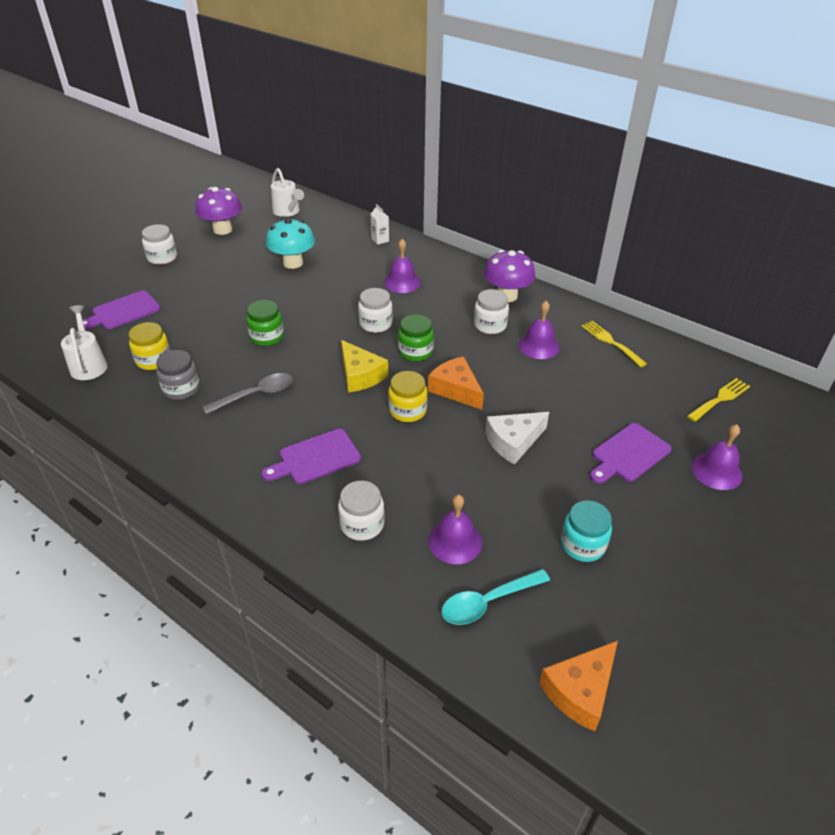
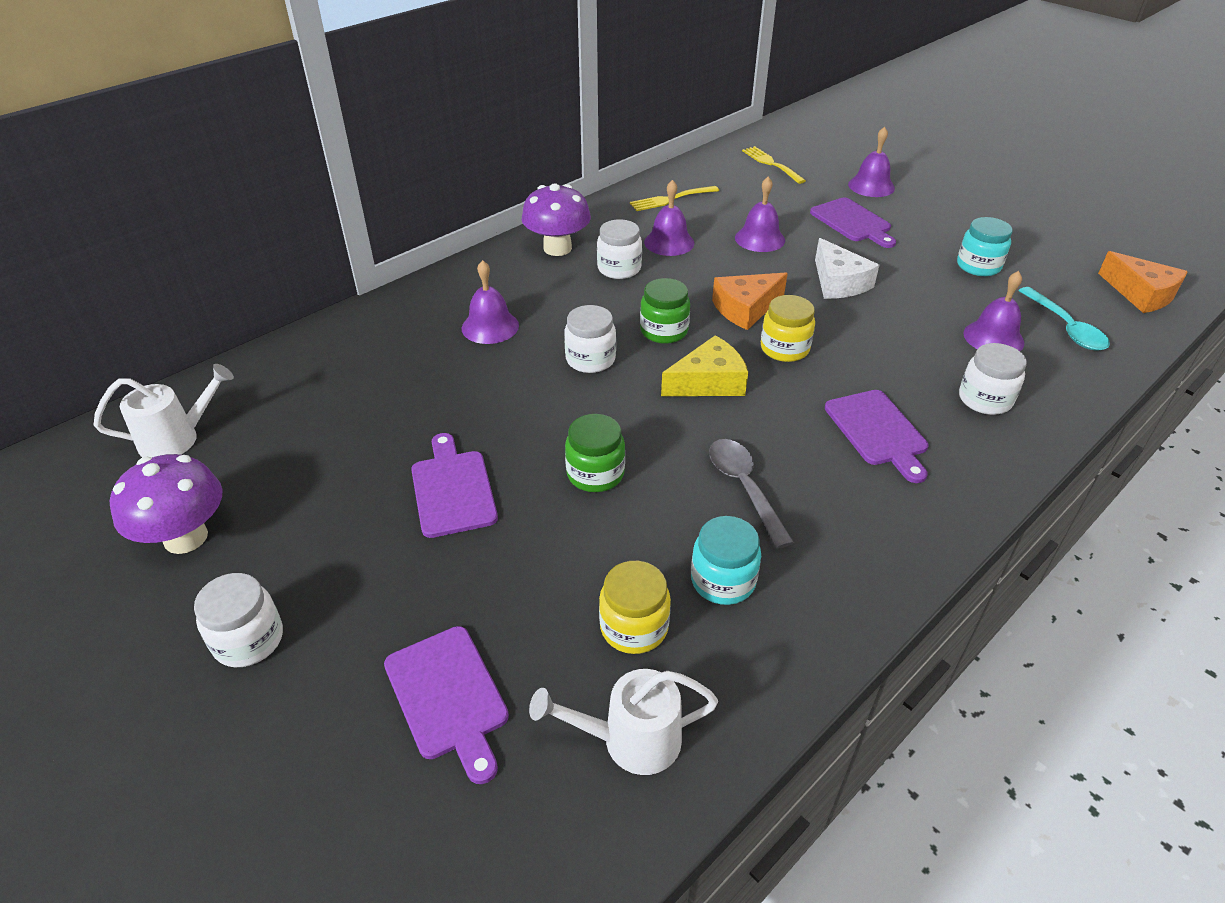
camera: 80 degrees left, 0 degrees up
(181, 389) = (723, 581): grey jar -> turquoise jar
(254, 292) = (452, 489): none -> purple cutting board
(293, 263) = (376, 437): turquoise mushroom -> none
(380, 240) = (354, 337): white carton -> none
(567, 394) = (760, 239): none -> purple bell

